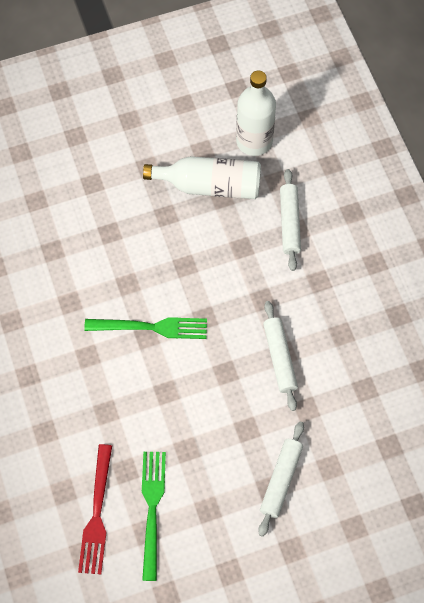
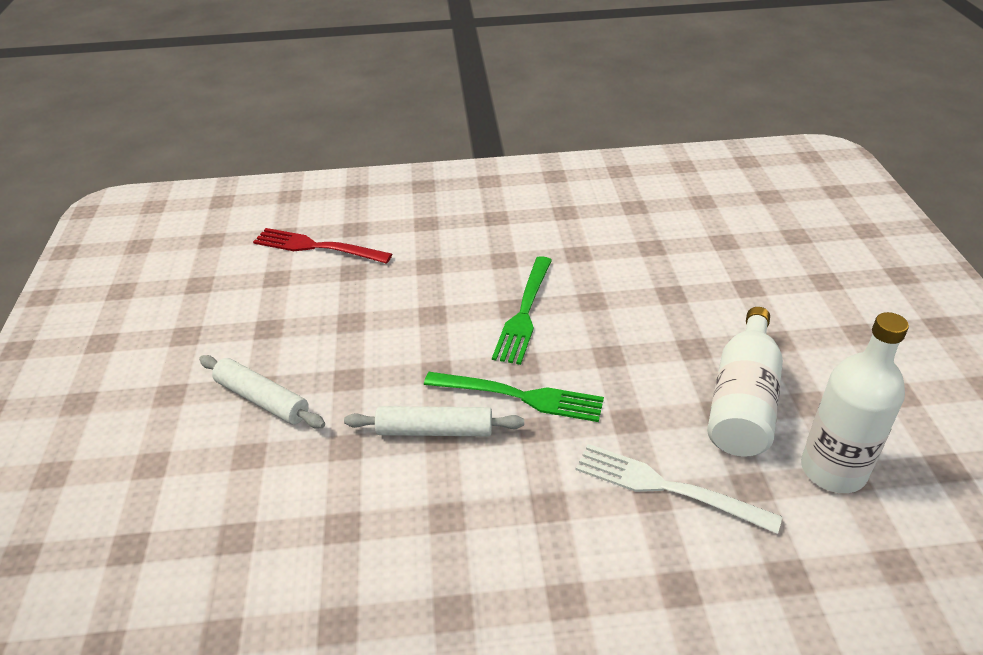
camera: 105 degrees right, 25 degrees down
(152, 508) = (298, 285): green fork -> green fork (521, 396)
(289, 223) = (666, 487): white rolling pin -> white fork

